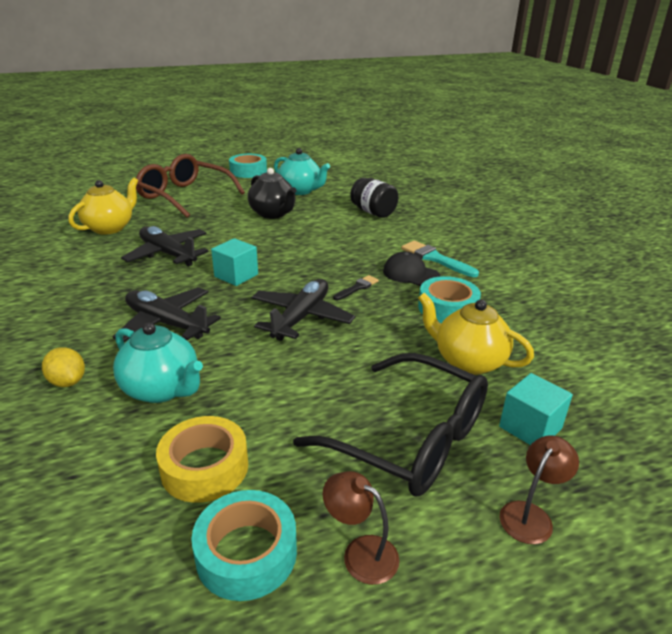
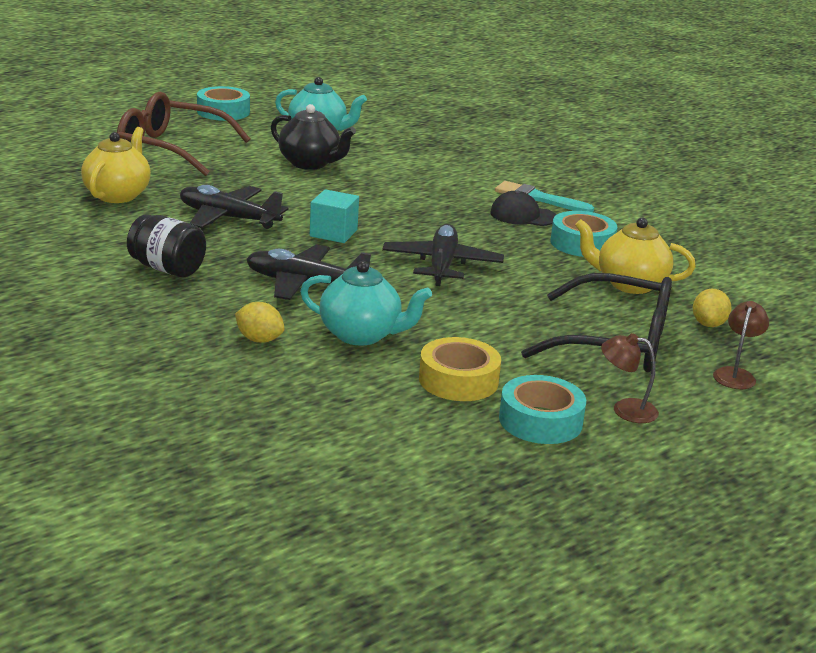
camera: 20 degrees left, 5 degrees down
(357, 288) = (477, 233): black brush -> none
(373, 212) = (431, 153): black jar -> black jar (167, 269)
(530, 427) = (708, 324): turquoise cube -> yellow lemon

